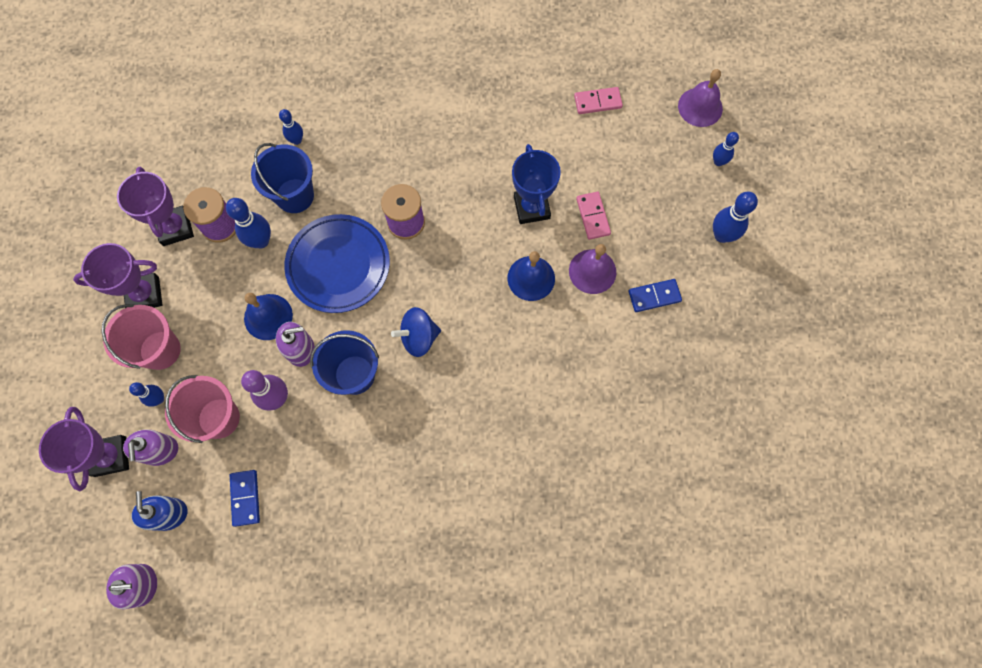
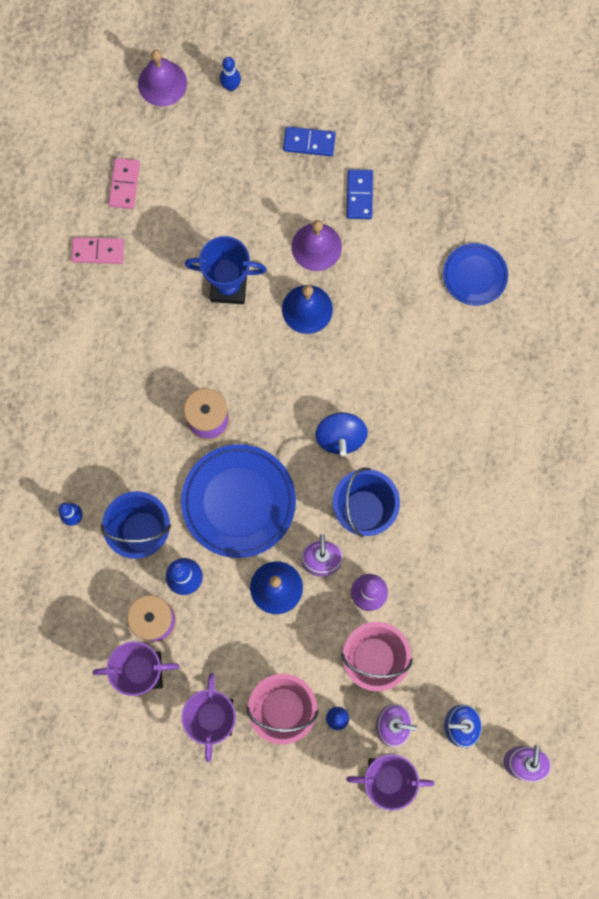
camera: 75 degrees left, 5 degrees up
(245, 498) = (462, 645): blue domino -> blue domino (309, 142)
(593, 216) = (256, 228): pink domino -> pink domino (98, 251)
(610, 421) = (474, 275): none -> blue plate
(722, 235) = (313, 110): blue bowling pin -> none

